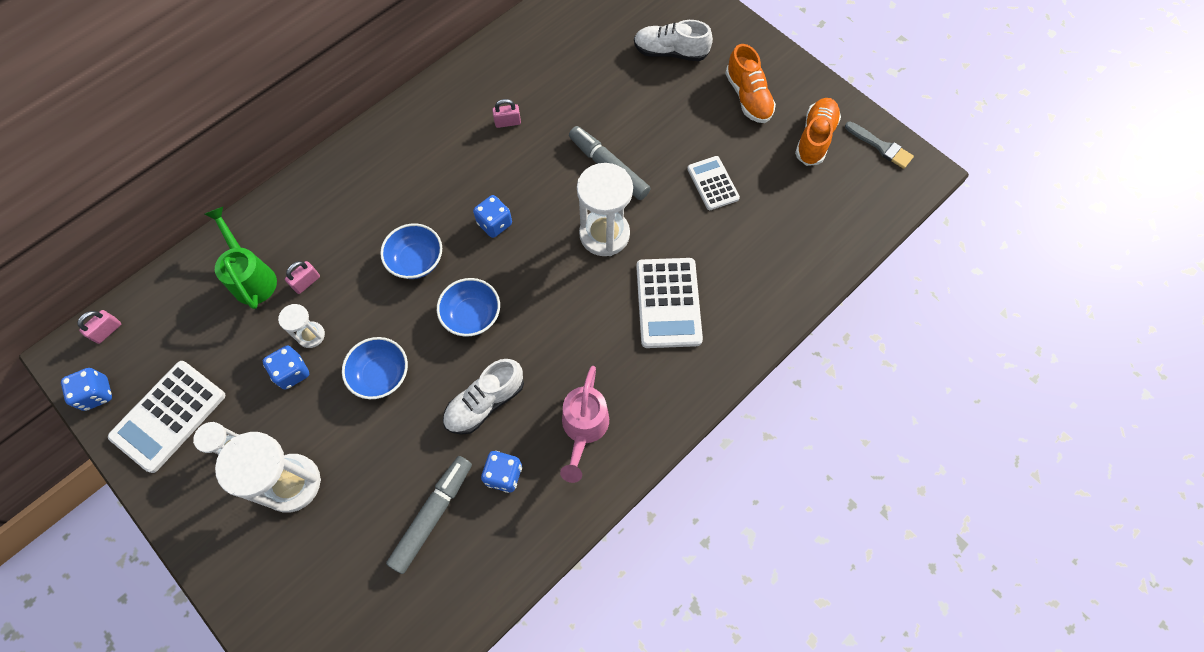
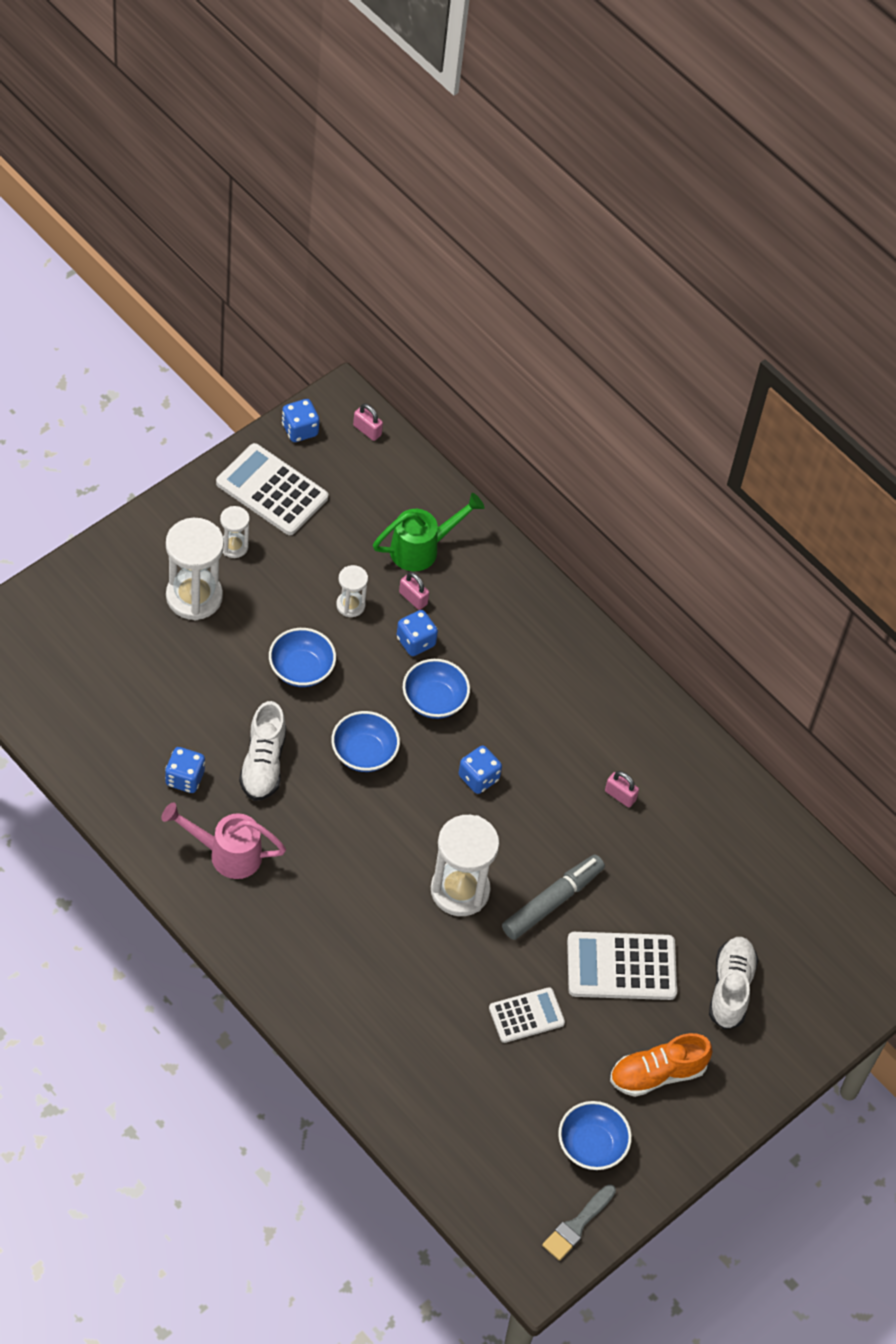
camera: 85 degrees right, 10 degrees down
(292, 372) = (310, 591): blue dice -> blue dice (415, 641)
(433, 515) = (151, 715): grey marker -> none
(485, 402) = (263, 763): white shoe -> white shoe turned 135 degrees counterclockwise
(508, 122) = (620, 796): pink padlock -> pink padlock turned 45 degrees counterclockwise
(668, 303) = (367, 950): white calculator -> white calculator (621, 967)
(815, 138) = (591, 1145): orange shoe -> blue bowl

